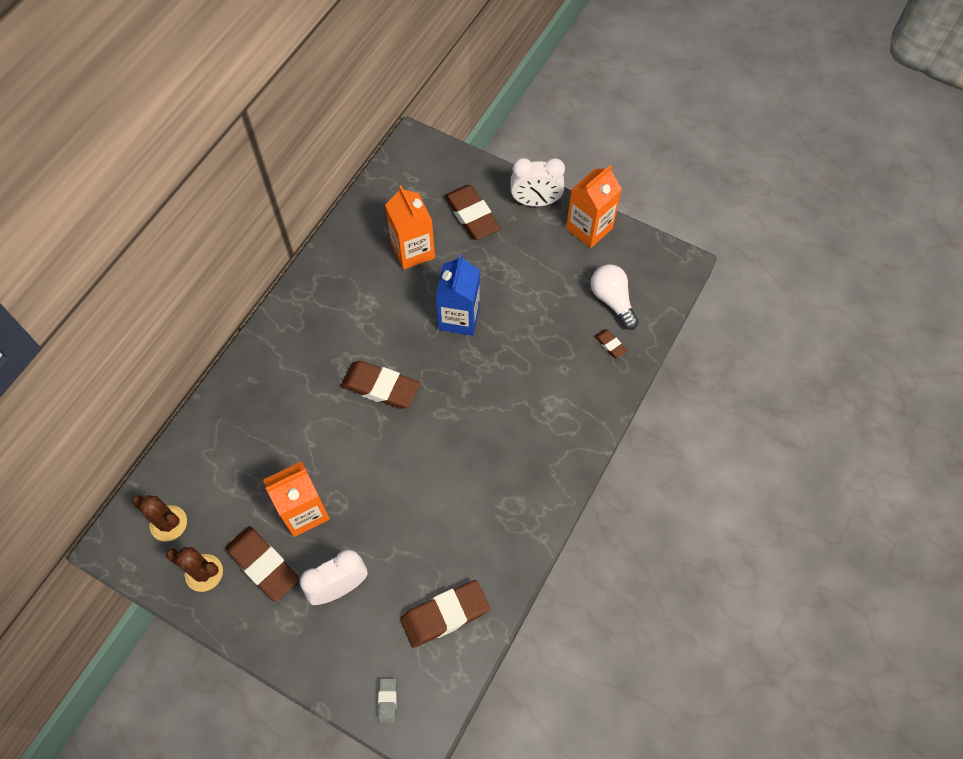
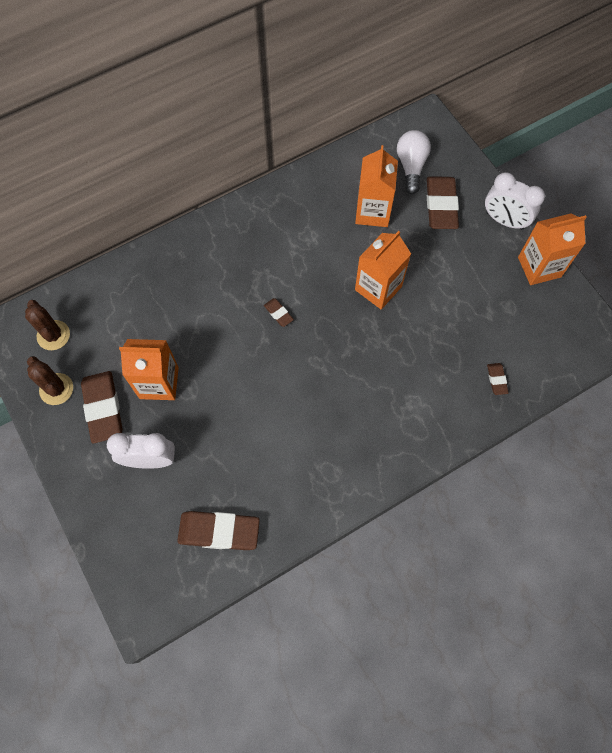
camera: 30 degrees right, 5 degrees up
(380, 387) = (278, 313): brown eraser -> brown eraser, size x0.47
(387, 701) = (133, 574): grey eraser -> none
(459, 317) = (378, 288): blue carton -> orange carton
(612, 300) = (522, 341): white light bulb -> white light bulb (411, 167)

